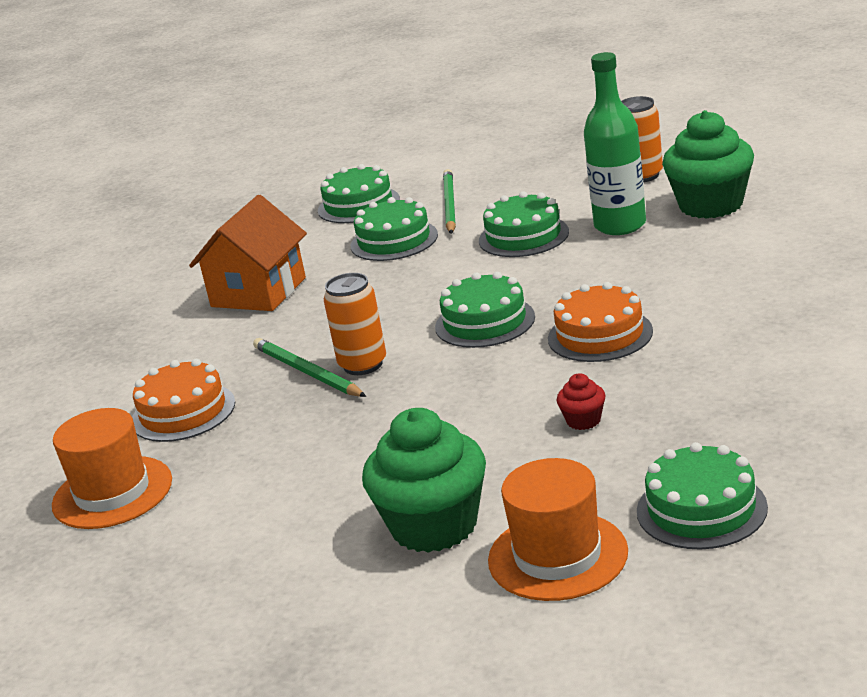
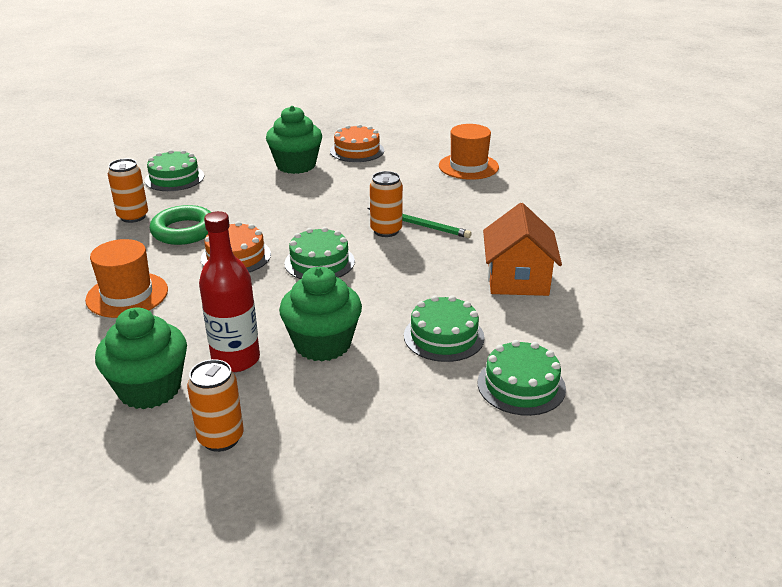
camera: 155 degrees right, 5 degrees up
(183, 412) = (475, 200): orange cake -> orange cake (357, 151)
(449, 205) = (419, 386): green pencil -> none
(523, 236) = (322, 344): green cake -> green cupcake
(558, 556) = (236, 160): orange hat -> orange hat (127, 295)
(583, 420) = (236, 208): red cupcake -> none
(620, 225) = (236, 359): green bottle -> red bottle
(678, 381) = (184, 231): none -> green ring
(773, 414) = (133, 216): none -> orange can

